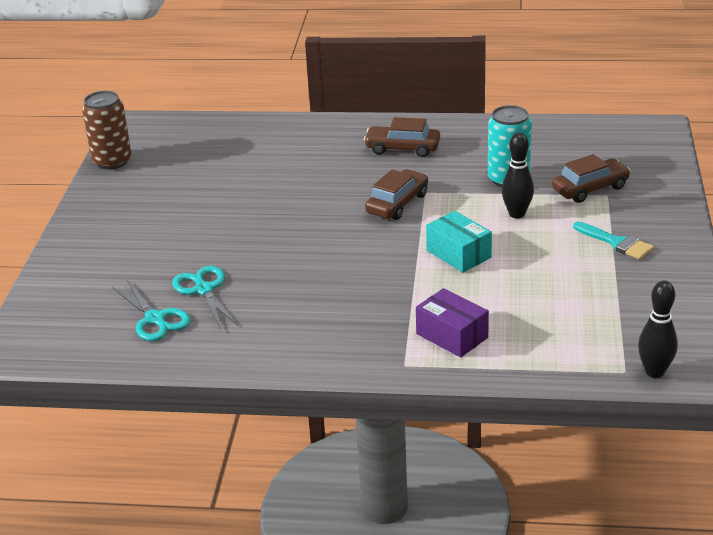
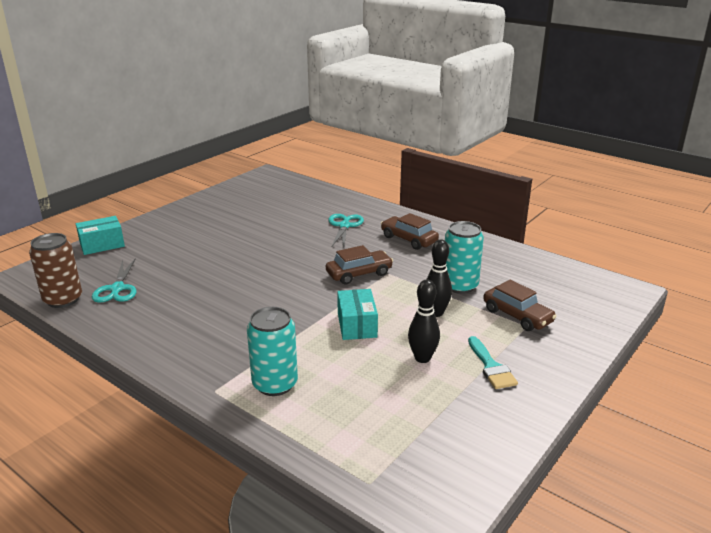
camera: 30 degrees right, 5 degrees down
(55, 281) = (102, 245): none -> turquoise box
(112, 161) = (227, 190): brown can -> brown can (63, 299)
(204, 289) = (168, 282): turquoise scissors -> turquoise scissors (344, 226)
(452, 335) = (275, 384): purple box -> turquoise can
(590, 189) = (517, 316): brown car -> brown car turned 45 degrees clockwise
(654, 372) = (395, 497): black bowling pin -> black bowling pin (422, 358)

